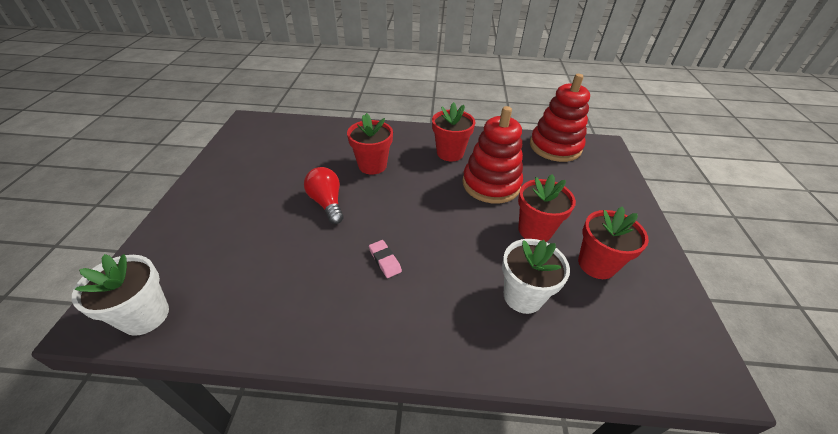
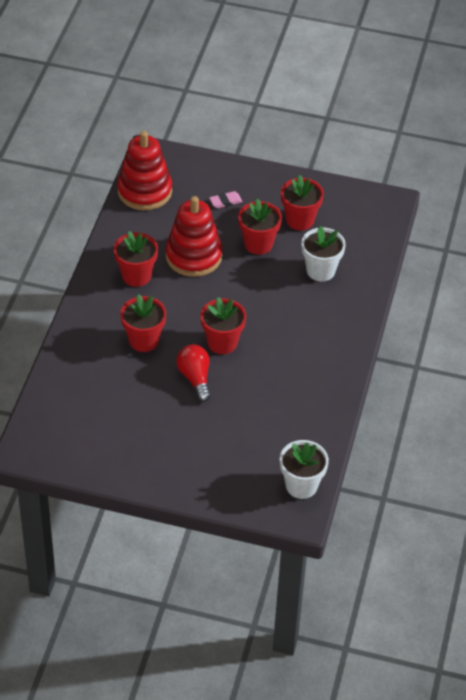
camera: 80 degrees left, 5 degrees up
(327, 203) = (195, 378): red light bulb -> red light bulb turned 90 degrees clockwise
(378, 217) = (222, 342): none -> red flower pot
(385, 260) = (273, 343): pink eraser -> pink eraser (225, 201)

